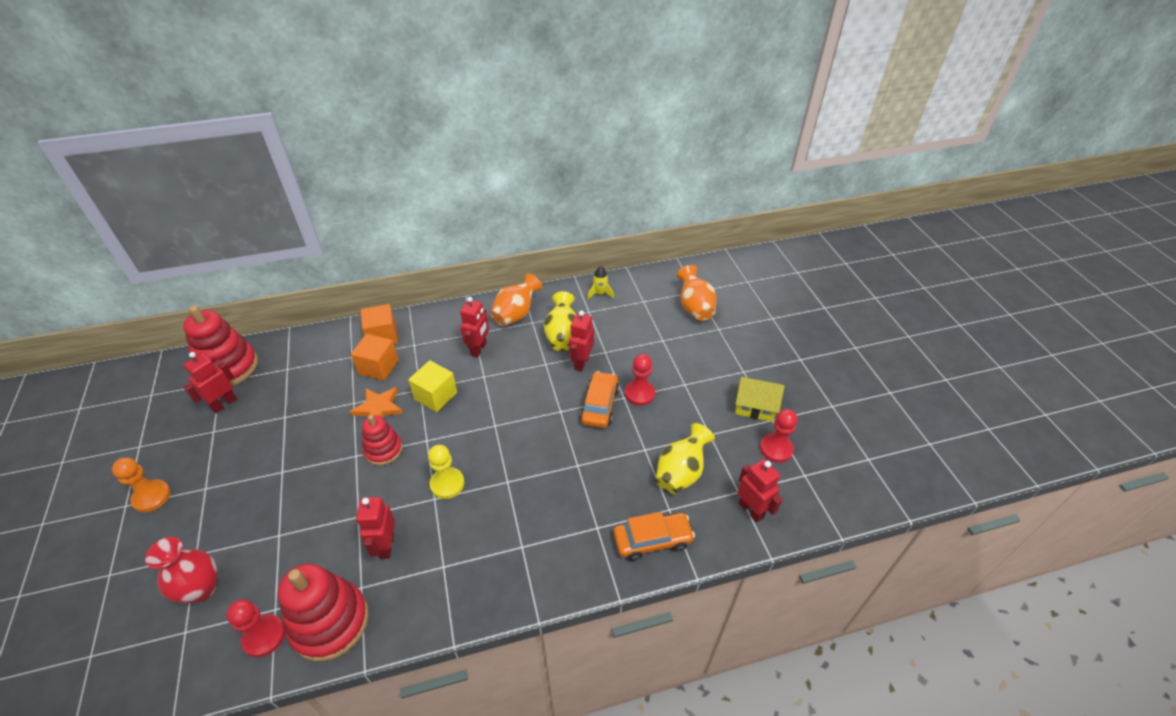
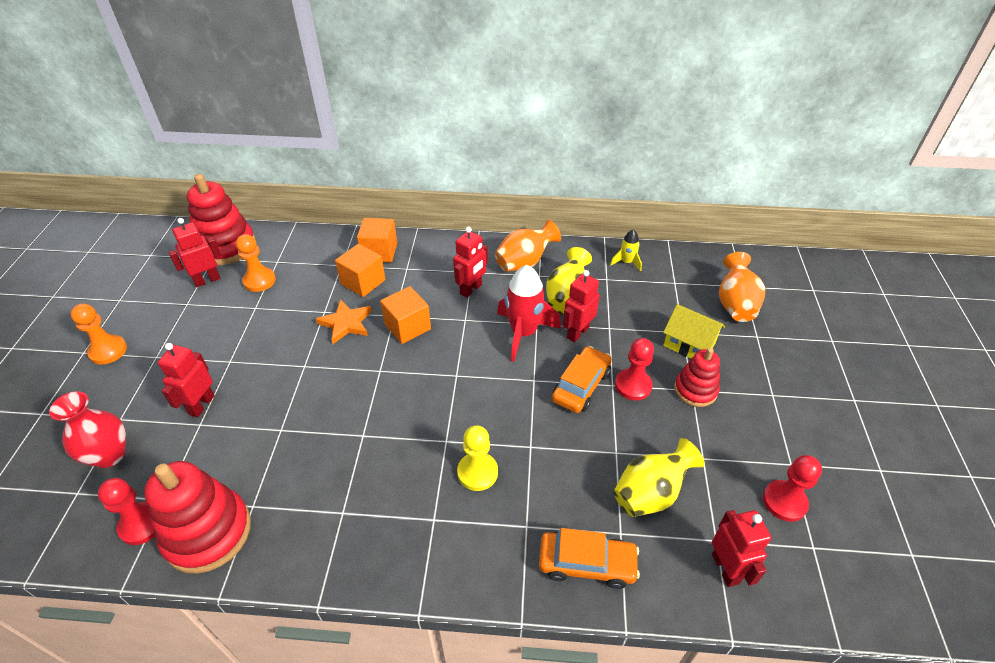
camera: 20 degrees right, 0 degrees up
(277, 391) = (259, 281): none -> orange pawn
(383, 450) = (333, 368): red stacking toy -> red stacking toy (695, 390)
(386, 545) = (295, 470): red robot -> red robot (201, 405)
(436, 396) = (407, 327): yellow cube -> orange cube
(447, 484) = (382, 423): yellow pawn -> yellow pawn (477, 472)
(537, 375) = (523, 333): none -> red rocket
(754, 407) = (773, 441): yellow house -> yellow house (689, 344)

